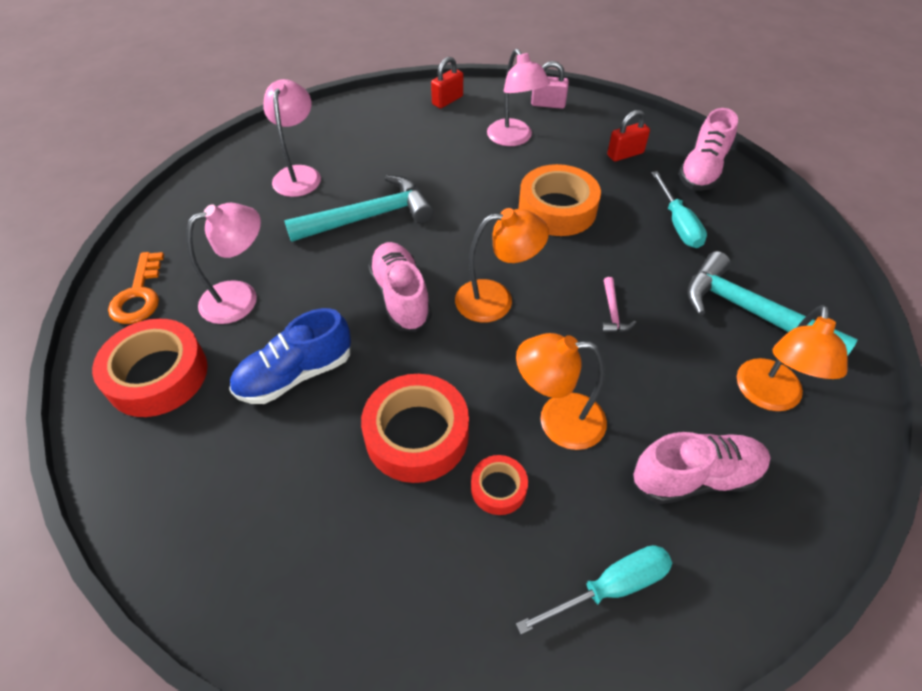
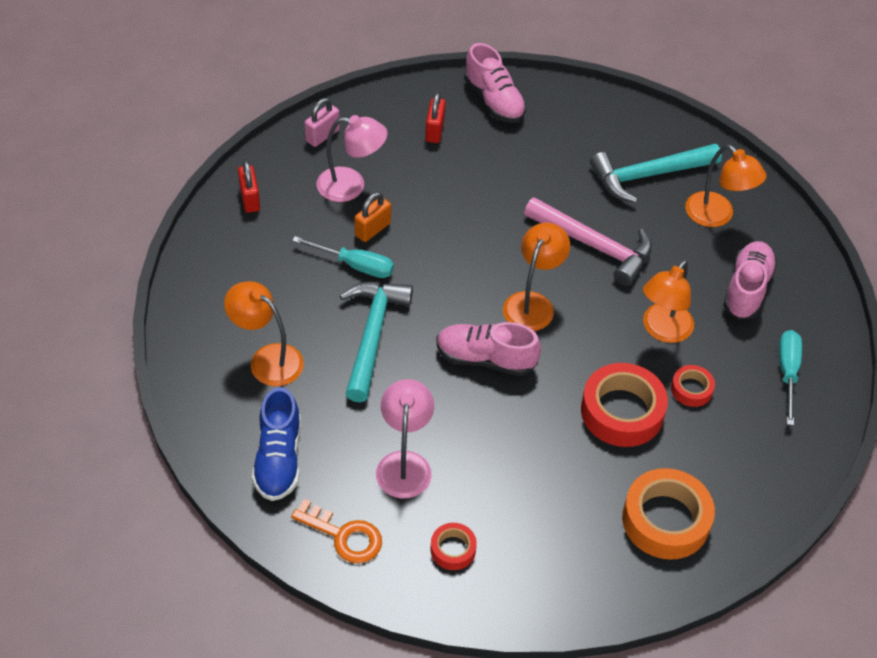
camera: 60 degrees left, 0 degrees up
(157, 375) = (453, 549): red tape -> red tape, size x0.51
(295, 374) = (517, 459): blue shoe -> blue shoe (278, 459)
(299, 174) = (267, 359): pink lamp -> orange lamp
(481, 168) = (373, 229): none -> orange padlock
(557, 209) = (464, 211): orange tape -> orange tape (665, 520)
(612, 312) = (594, 246): pink hammer -> pink hammer, size x2.32
(678, 224) = (538, 154): turquoise screwdriver -> turquoise screwdriver (355, 265)

